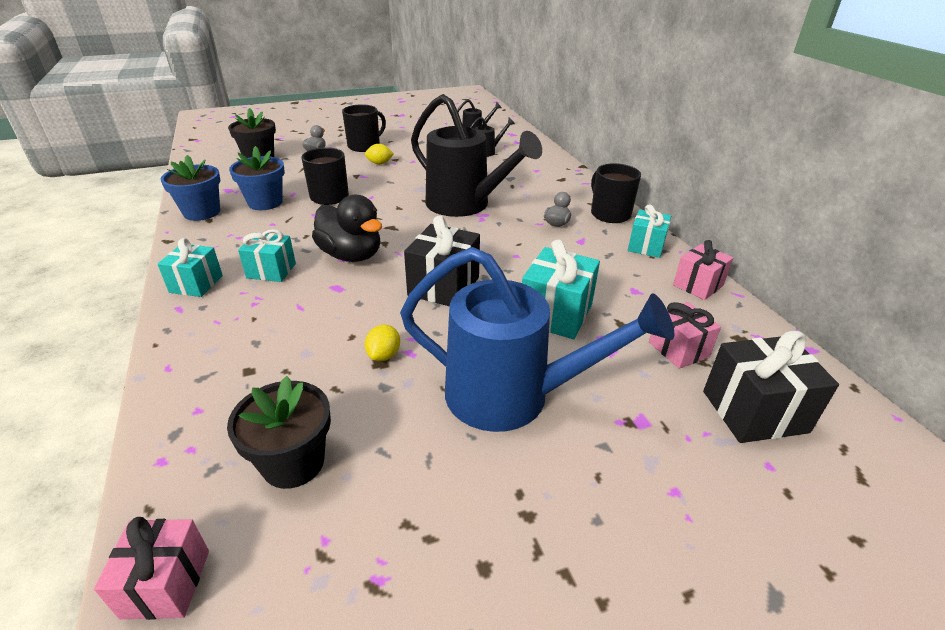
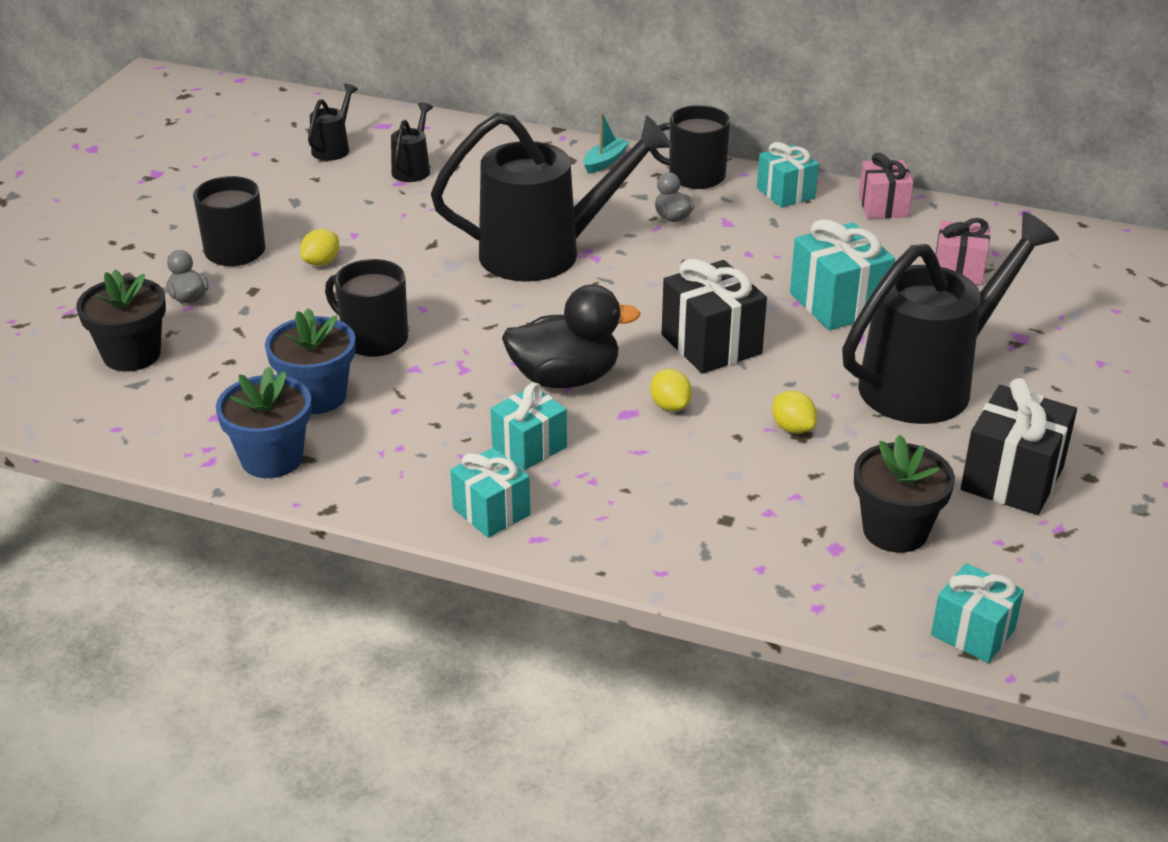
camera: 50 degrees left, 0 degrees up
(166, 583) = (972, 633): pink gift -> turquoise gift
(359, 298) = (670, 406): none -> yellow lemon
(513, 396) = (929, 383): blue watering can -> black watering can
(576, 187) = (605, 162): none -> turquoise boat
(754, 411) = (1062, 282): black gift -> black gift (1012, 478)

